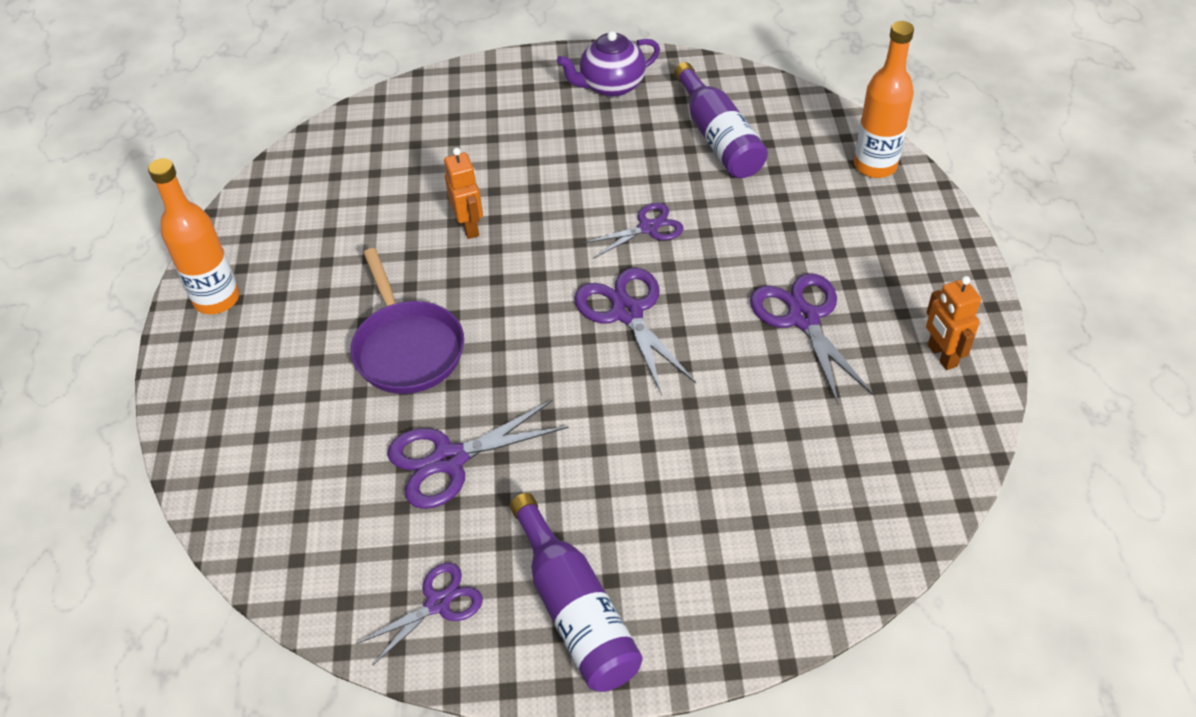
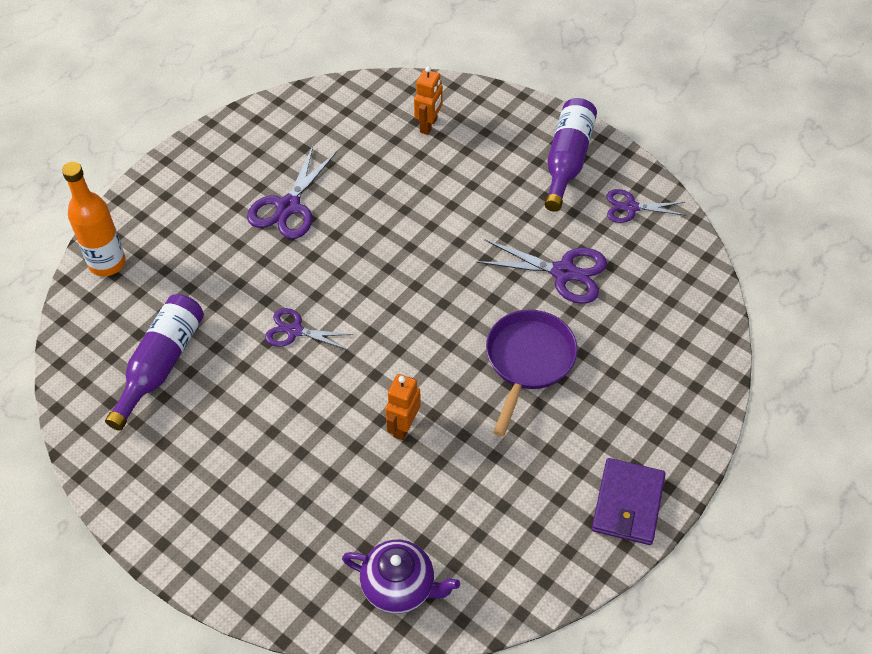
camera: 140 degrees left, 5 degrees up
(217, 299) = (627, 503): orange bottle -> purple wallet
(611, 86) = (163, 480): purple teapot -> purple teapot (400, 587)
(627, 312) = (376, 284): purple scissors -> none
(942, 355) = (252, 138): orange robot -> orange robot (428, 125)

